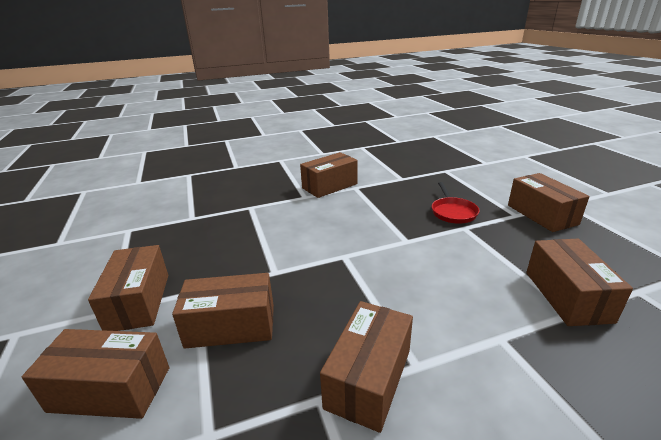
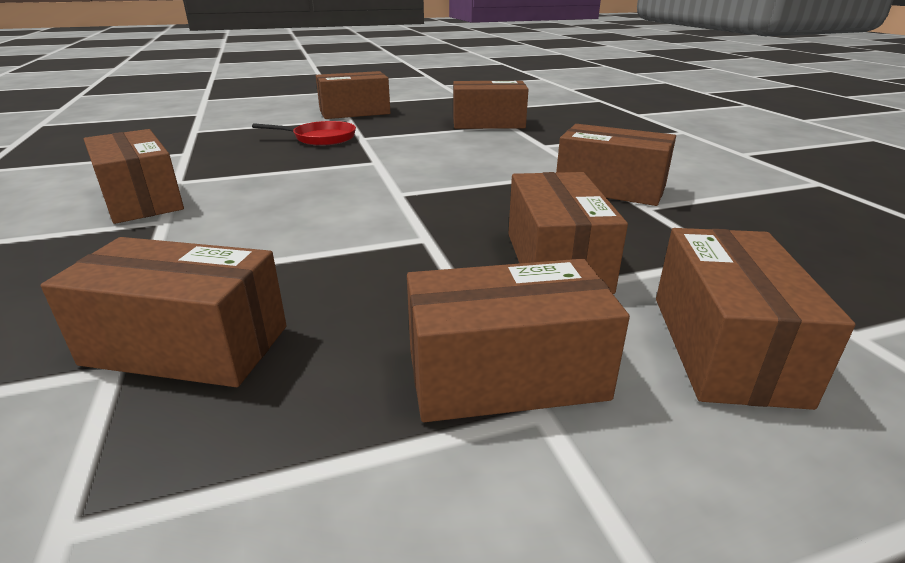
camera: 90 degrees left, 0 degrees up
(198, 227) = (187, 345): none -> brown box

